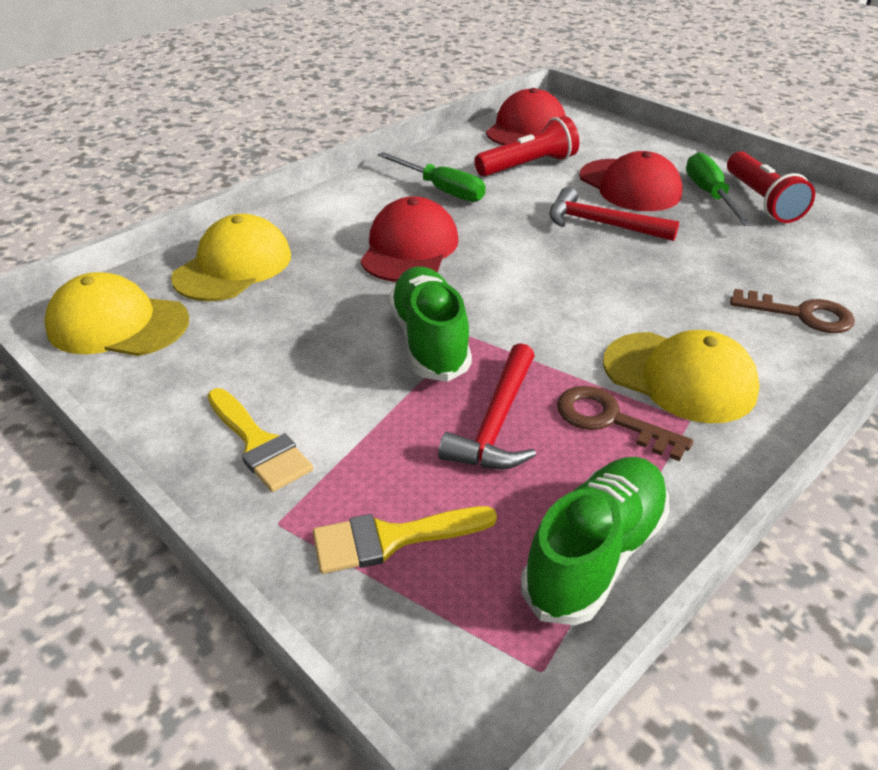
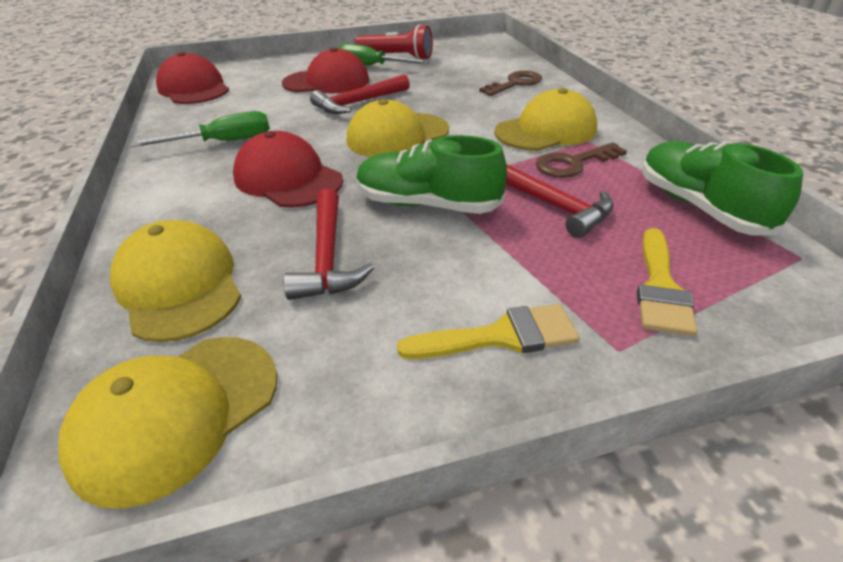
camera: 60 degrees left, 0 degrees up
(309, 316) = (327, 256): none -> red hammer
(528, 166) = (246, 103): red flashlight -> none
(551, 275) = (397, 135): none -> yellow cap

